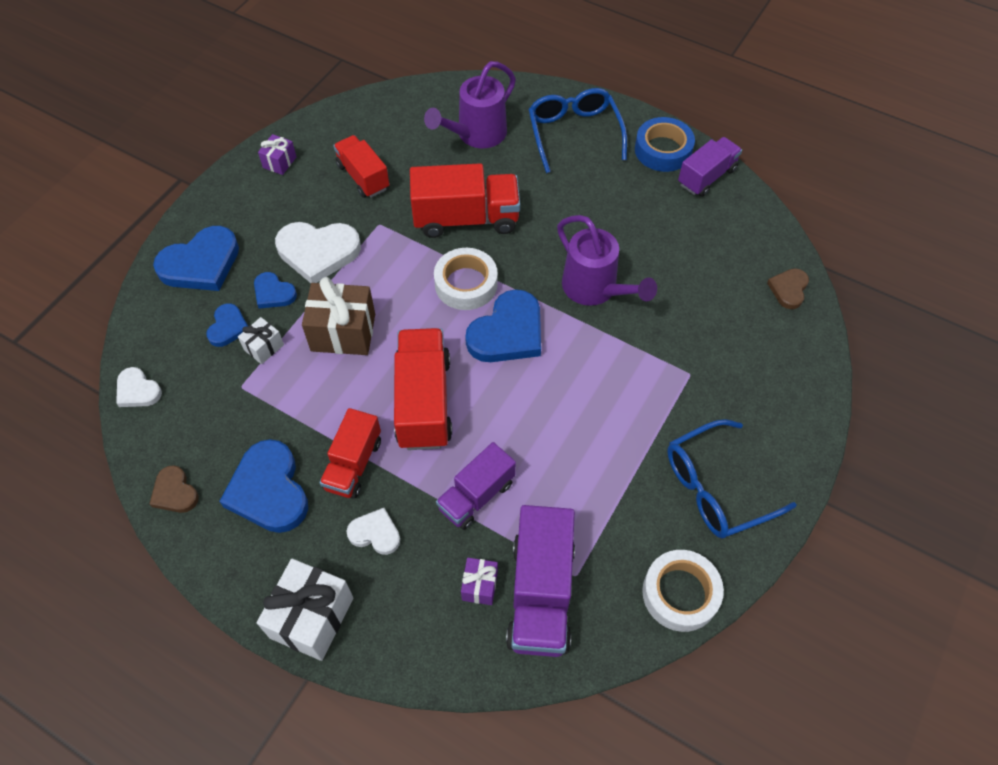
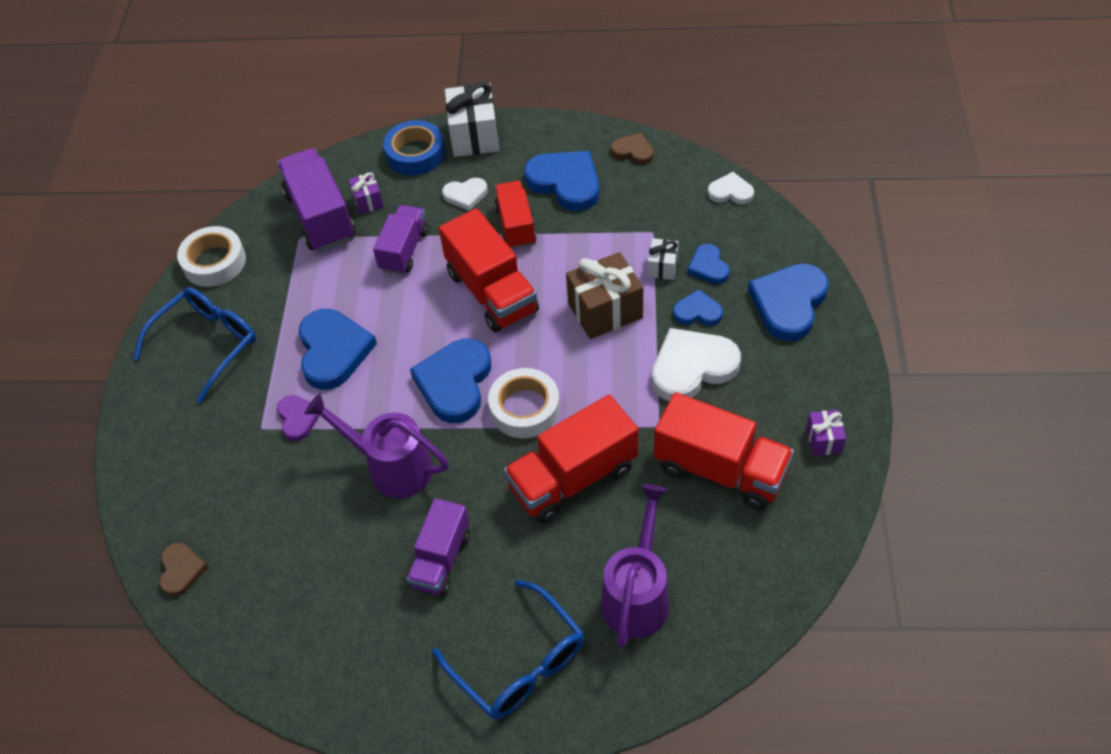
camera: 155 degrees right, 5 degrees down
(363, 177) = (720, 470): red truck -> red truck, size x1.55
(597, 416) = (333, 351): none -> blue heart
(654, 367) = (298, 418): none -> purple heart
(663, 150) = (393, 697): blue tape -> blue tape (415, 154)
(706, 177) = (321, 682): purple truck -> purple truck (441, 559)

